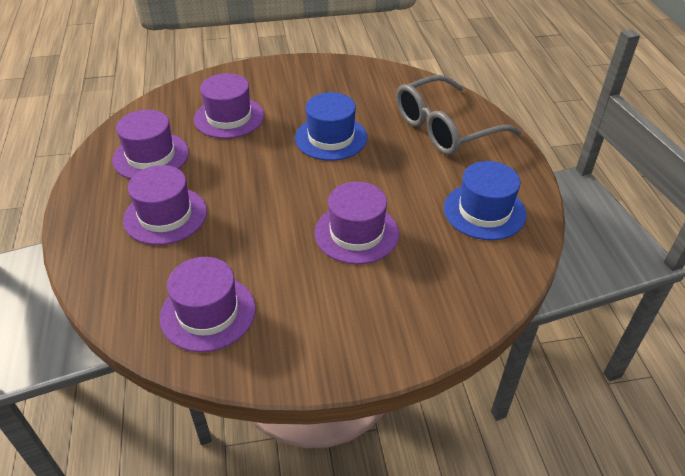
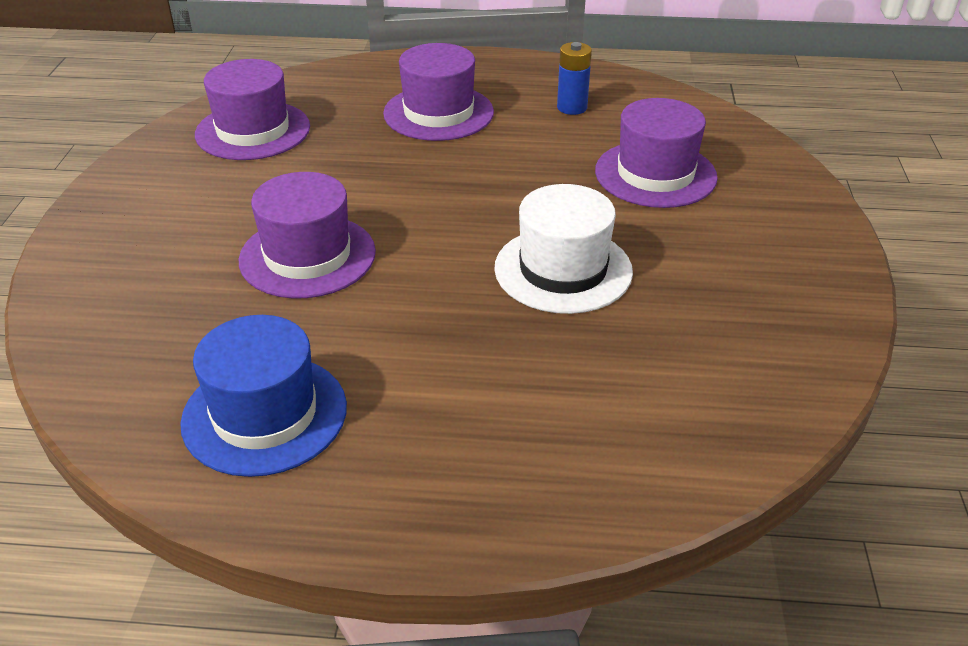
camera: 105 degrees right, 5 degrees down
(151, 156) = (572, 107): purple hat -> blue battery
(331, 138) = (563, 270): blue hat -> white hat
(445, 128) = (546, 432): grey glasses -> none

